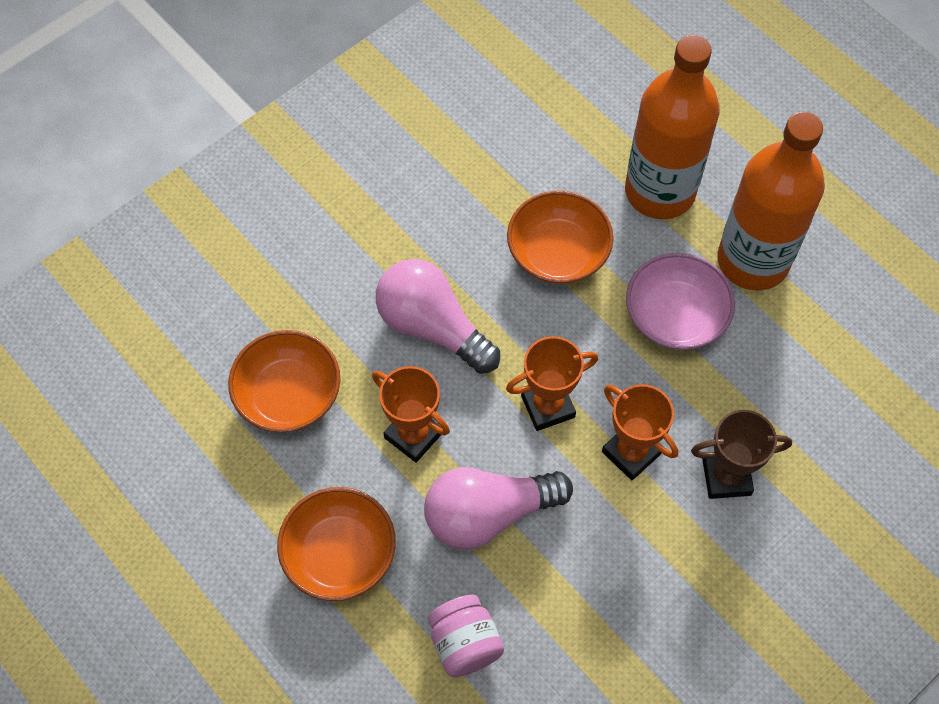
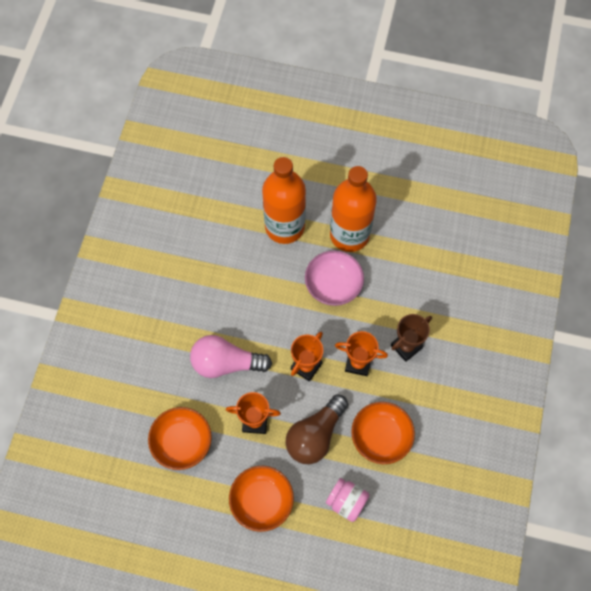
camera: 35 degrees left, 5 degrees up
(489, 514) = (315, 435): pink light bulb -> brown light bulb
(558, 253) = (259, 288): orange bowl -> orange bowl (381, 436)

